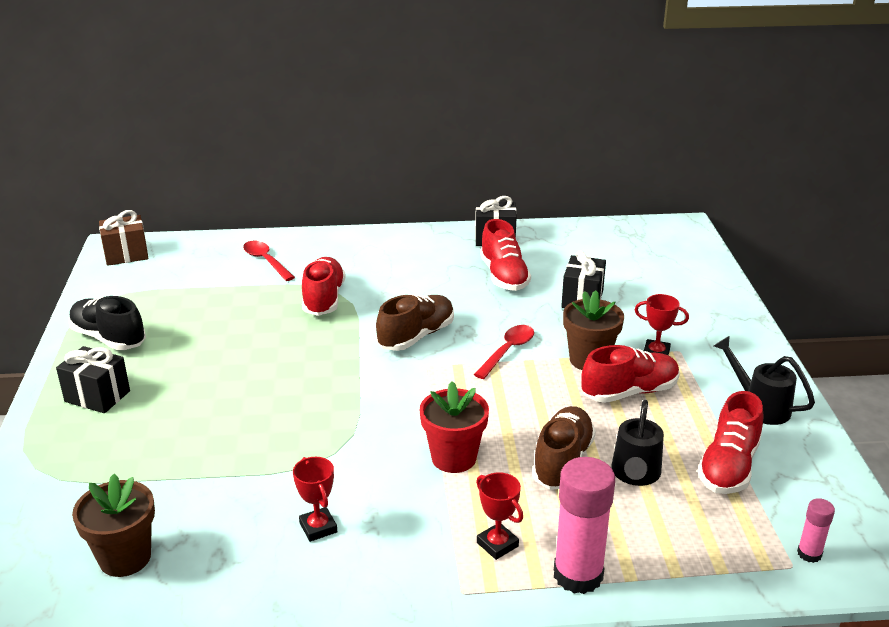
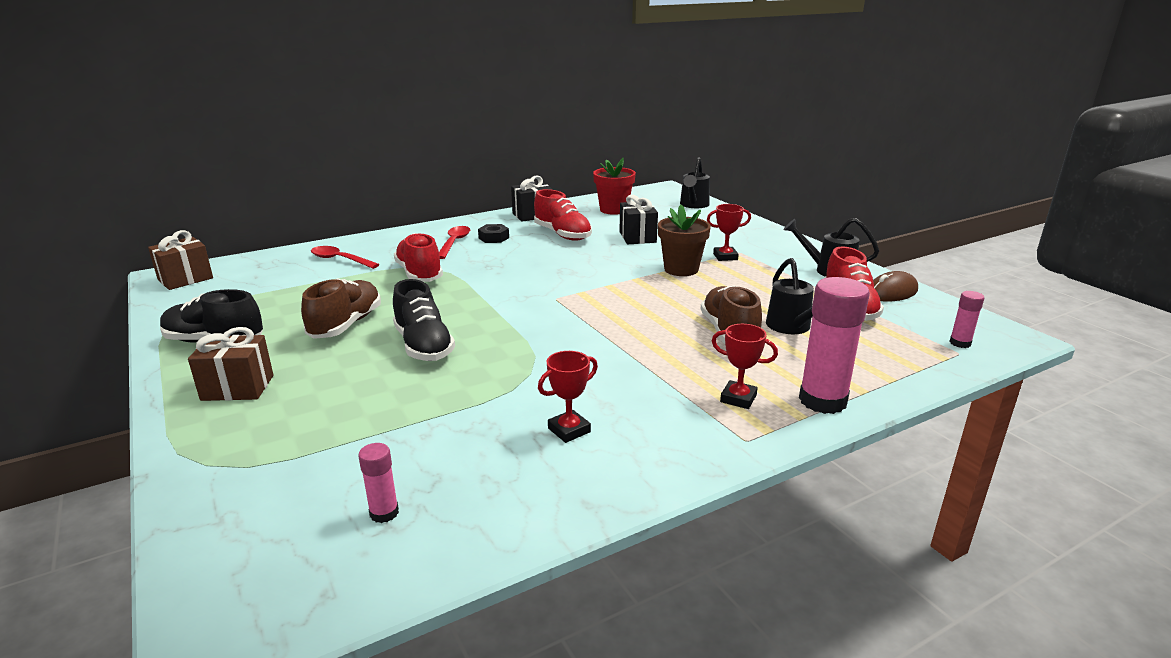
camera: 25 degrees left, 5 degrees down
(97, 396) = (237, 388): black gift -> brown gift
(125, 558) = (384, 513): brown flower pot -> pink glue stick
(267, 393) = (424, 346): none -> black shoe
(318, 527) = (569, 430): red trophy -> red trophy turned 75 degrees counterclockwise
(416, 336) = (527, 282): brown shoe -> brown shoe (346, 325)
(429, 264) = (493, 238): none -> black nut
(453, 458) = (640, 351): red flower pot -> red flower pot (613, 210)
(507, 351) = (613, 276): red spoon -> red spoon (454, 243)
(629, 392) = (731, 281): red shoe -> none
(692, 262) = (693, 205): none -> black watering can
(804, 459) = (891, 292): none -> brown mouse

